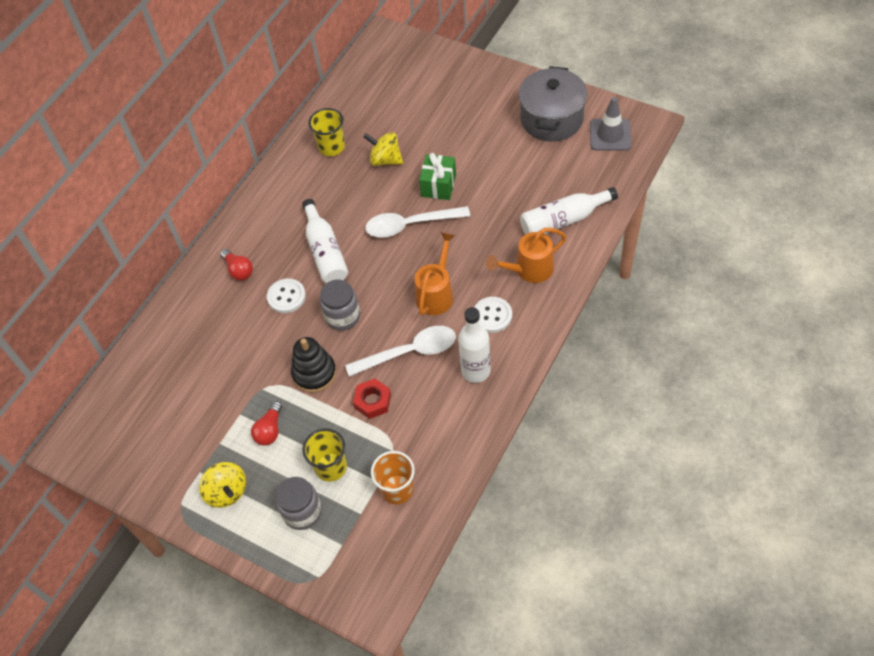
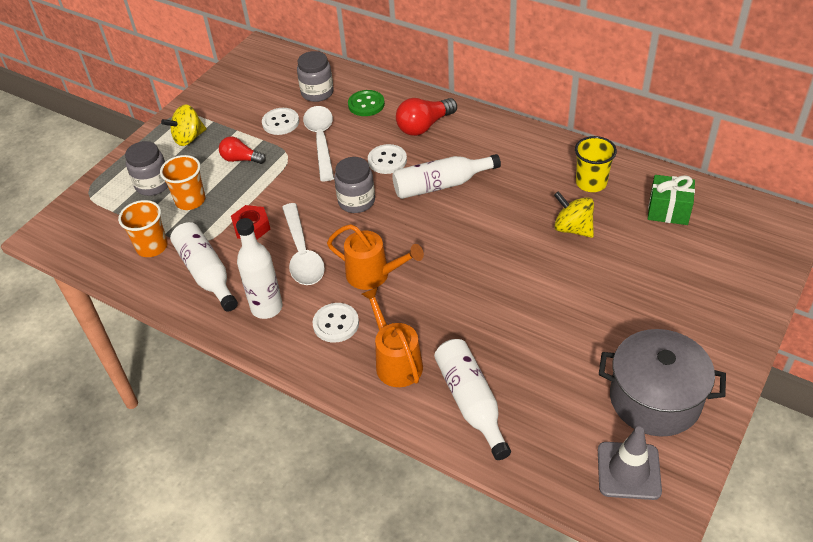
camera: 90 degrees right, 10 degrees down
(166, 372) = (317, 93): none -> grey jar
(195, 323) = (366, 104): none -> green button
(213, 401) = (280, 122): none -> white button
(238, 270) = (424, 126): red light bulb -> red light bulb, size x1.51
(314, 373) = (293, 185): black stacking toy -> none
(331, 467) = (190, 201): yellow cup -> orange cup
(385, 160) = (572, 228): yellow spinning top -> yellow spinning top turned 75 degrees counterclockwise
(410, 225) = (472, 252): white spoon -> white spoon (321, 141)
(434, 430) = (206, 273): none -> white bottle
(438, 185) = (532, 276): green gift -> green gift (668, 211)

